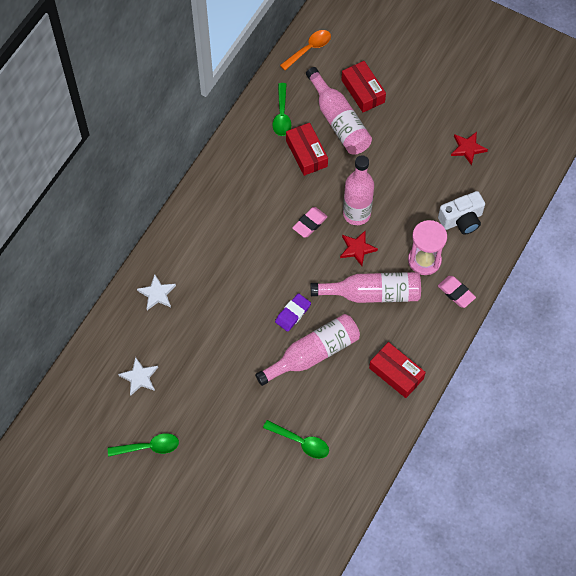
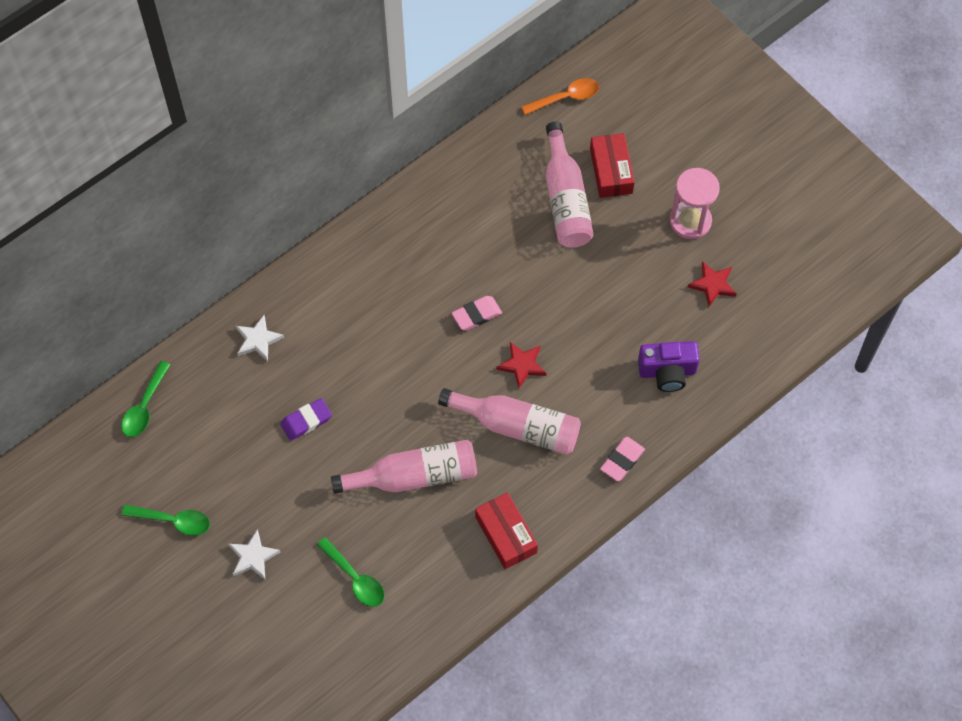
camera: 20 degrees right, 0 degrees up
(139, 377) = (196, 434): white star -> white star (253, 557)
(282, 115) = (498, 170): green spoon -> green spoon (144, 406)
(293, 313) = (410, 418): purple eraser -> purple eraser (306, 421)
(306, 153) = (508, 226): red box -> none
(356, 214) = (539, 321): pink bottle -> none
(424, 260) = (599, 407): pink hourglass -> pink hourglass (690, 221)
(456, 293) = (622, 460): pink eraser -> pink eraser turned 60 degrees clockwise
(461, 220) = (667, 372): white camera -> purple camera

